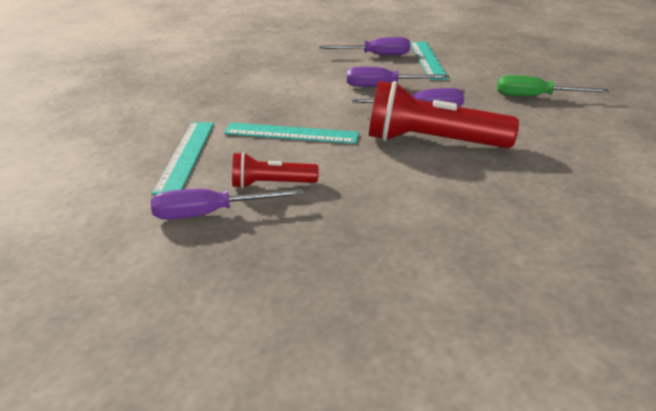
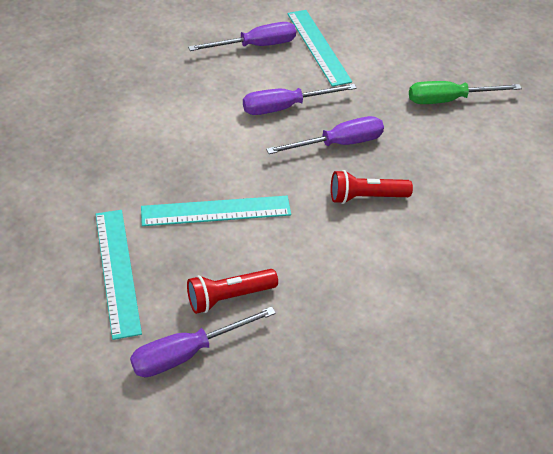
camera: 20 degrees left, 15 degrees up
(432, 142) = (366, 197): red flashlight -> red flashlight, size x0.54

